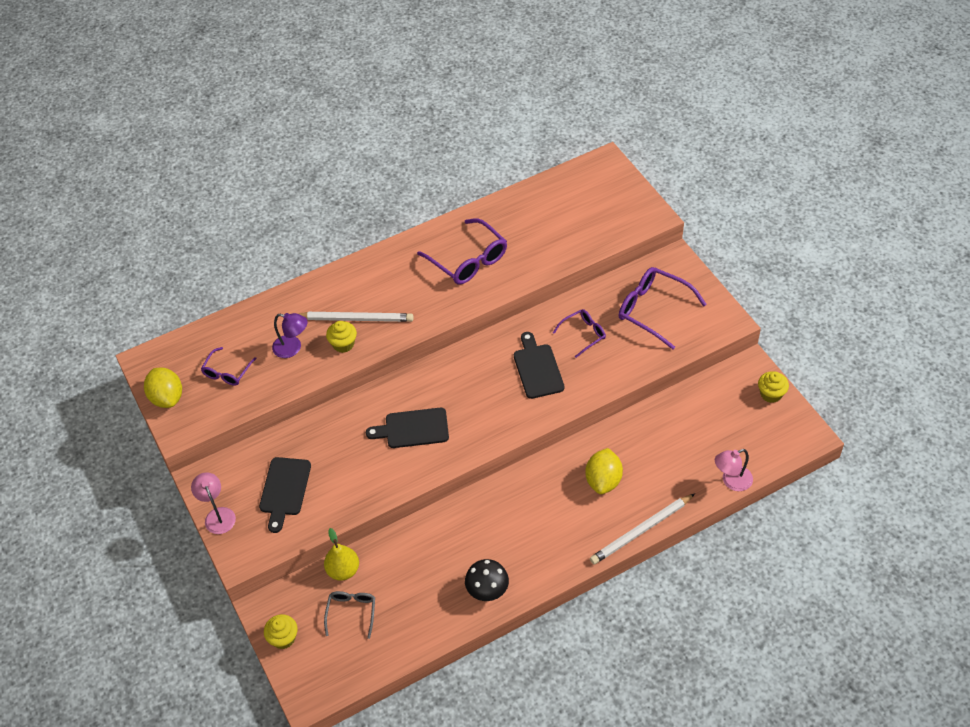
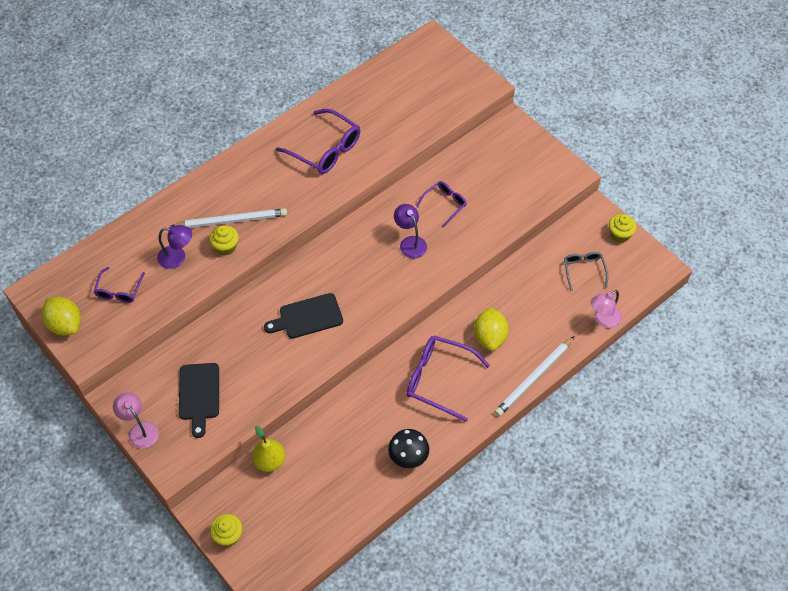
camera: 15 degrees left, 5 degrees up
(351, 612) = (287, 499): grey glasses -> grey glasses (584, 270)
(537, 368) = (410, 242): black cutting board -> purple lamp
(653, 310) = (502, 173): purple glasses -> purple glasses (438, 379)

